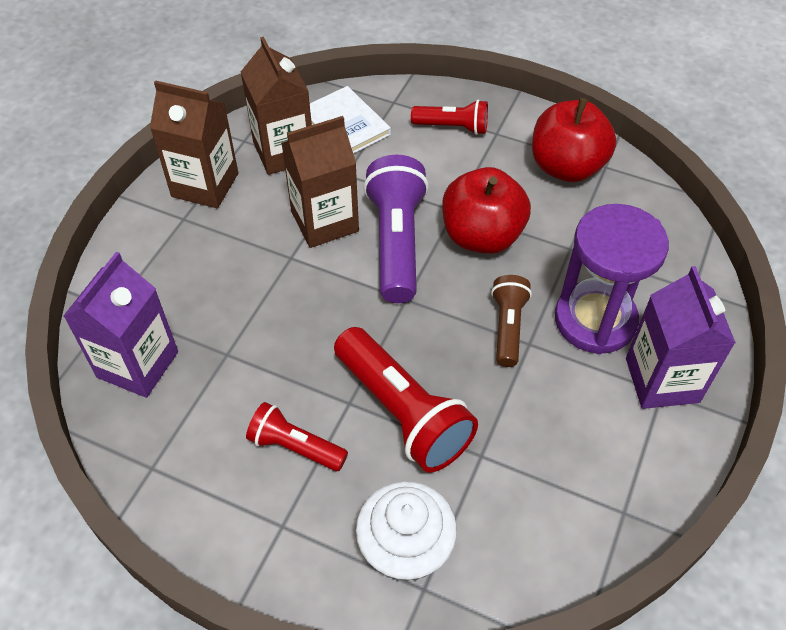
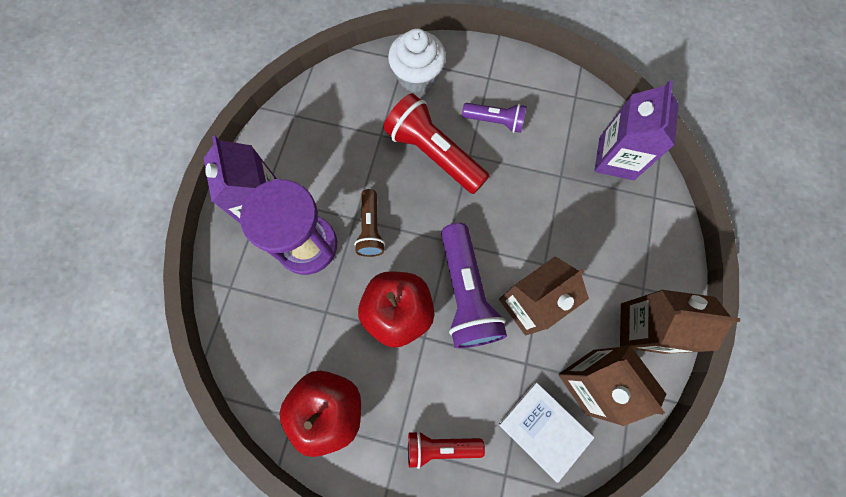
camera: 170 degrees right, 20 degrees up
(295, 446) = (495, 121): red flashlight -> purple flashlight

